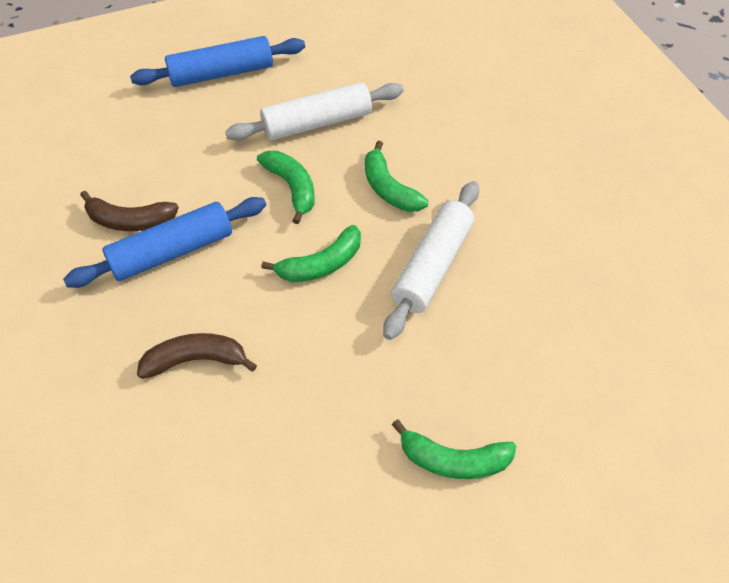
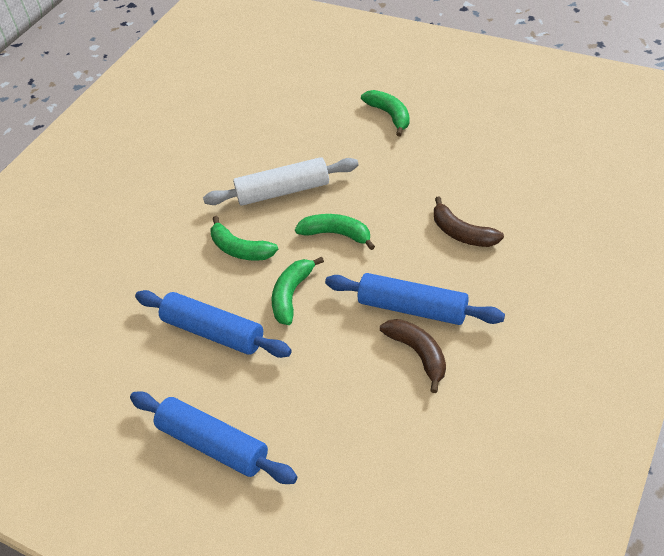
camera: 125 degrees left, 5 degrees down
(317, 123) = (213, 332): white rolling pin -> blue rolling pin
(389, 188) = (240, 249): green banana -> green banana turned 105 degrees clockwise

